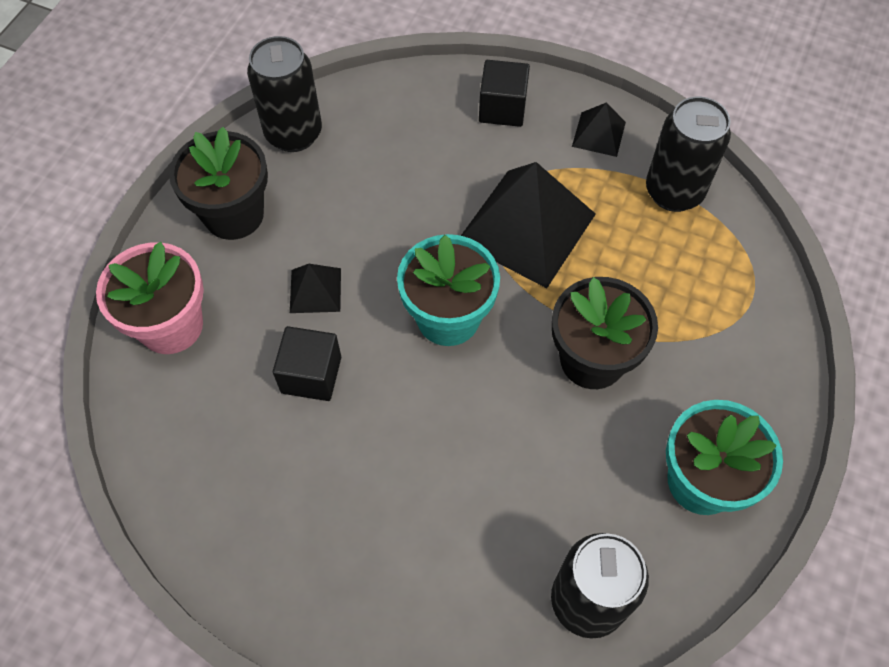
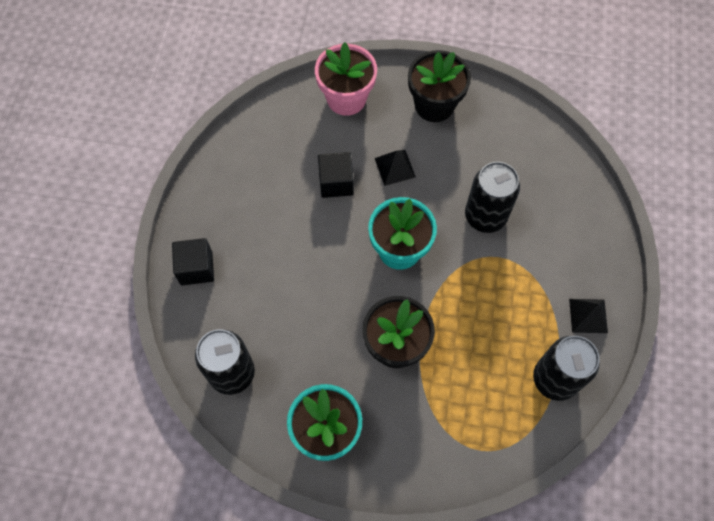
camera: 75 degrees right, 5 degrees up
(293, 134) = (510, 119): black can -> black can (485, 216)
(502, 108) = (585, 243): black cube -> black cube (196, 268)
(526, 227) = (486, 283): black pyramid -> none

